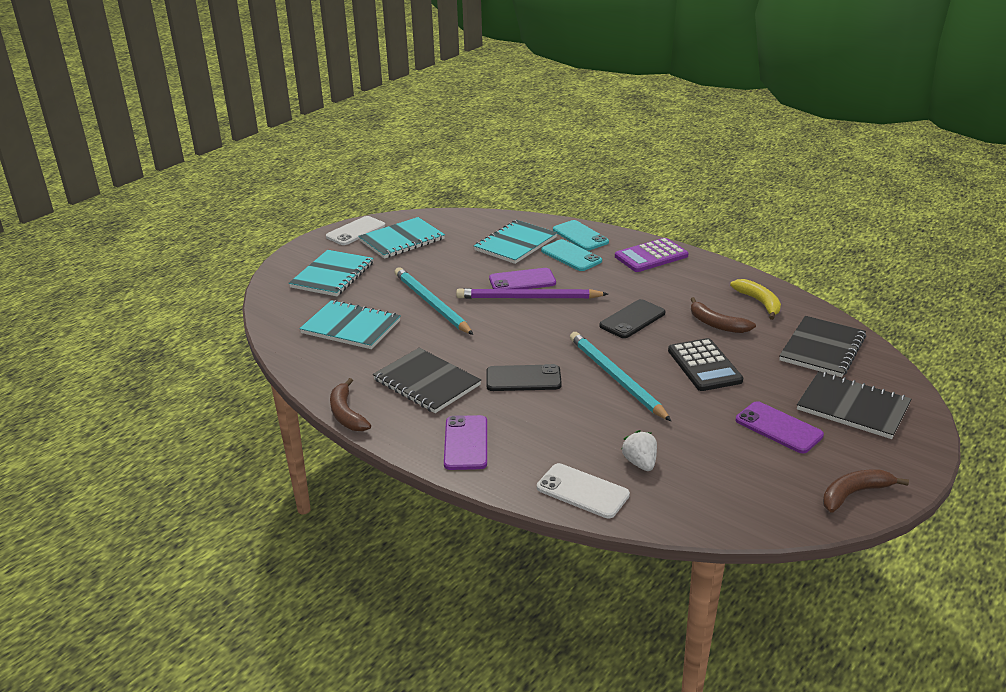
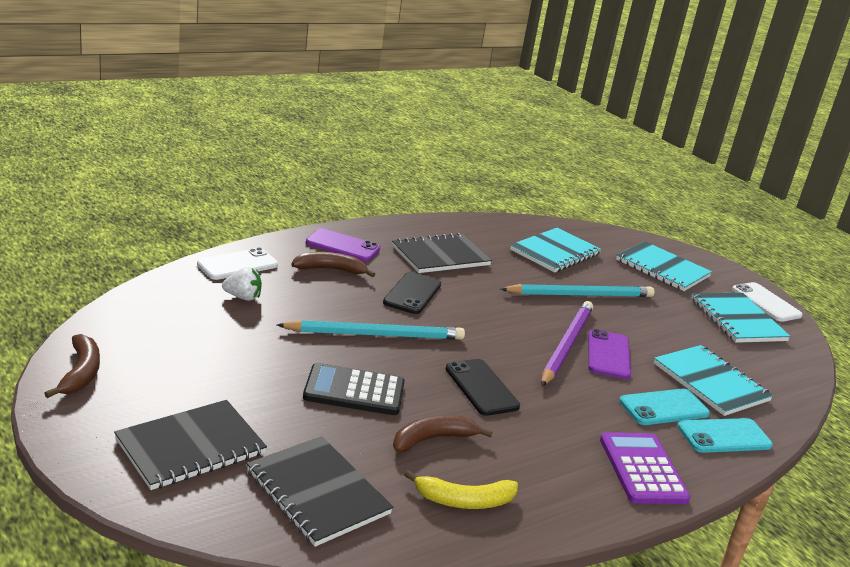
camera: 105 degrees right, 5 degrees down
(346, 414) = (420, 220): brown banana -> brown banana (330, 269)
(778, 428) = (211, 382): purple phone -> none

